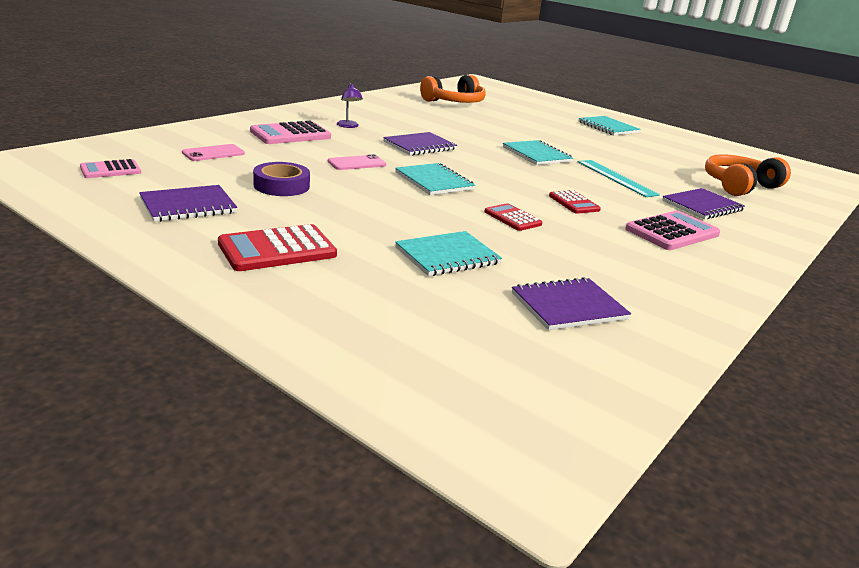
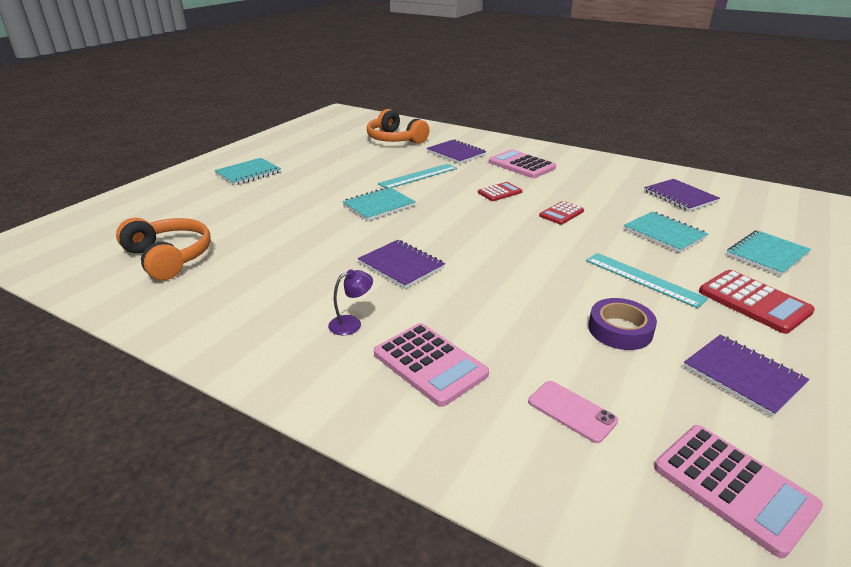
camera: 95 degrees left, 5 degrees up
(110, 170) = (733, 487): pink calculator -> pink calculator, size x1.66
(352, 215) = (643, 279): none -> turquoise ruler
(357, 163) = (501, 296): pink phone -> none
(434, 181) = (511, 249): turquoise notebook -> turquoise notebook (767, 254)

